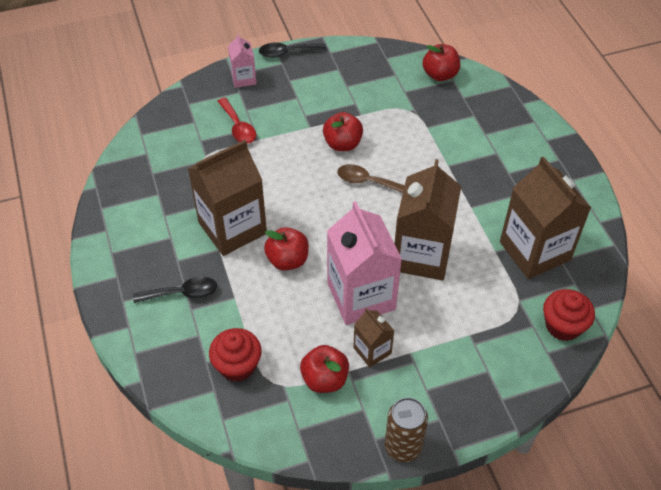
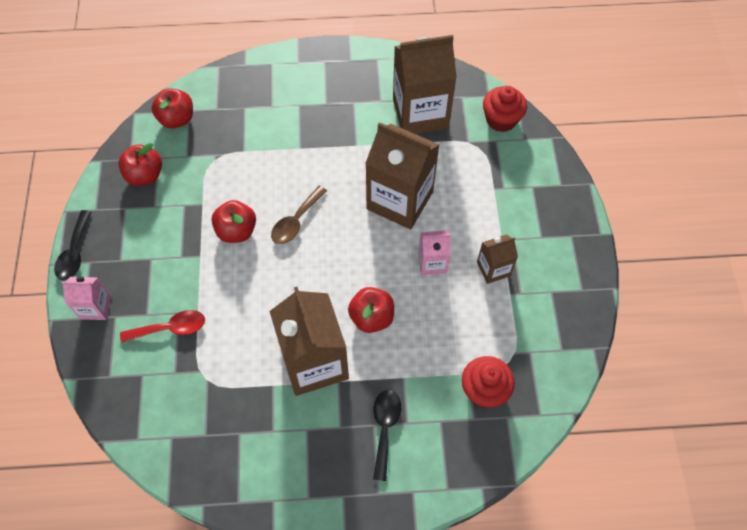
camera: 75 degrees left, 10 degrees up
(325, 379) = (515, 315): red apple -> red apple (145, 175)
(361, 296) = (432, 263): pink carton -> pink carton, size x0.50
(403, 447) = (592, 270): brown can -> none

